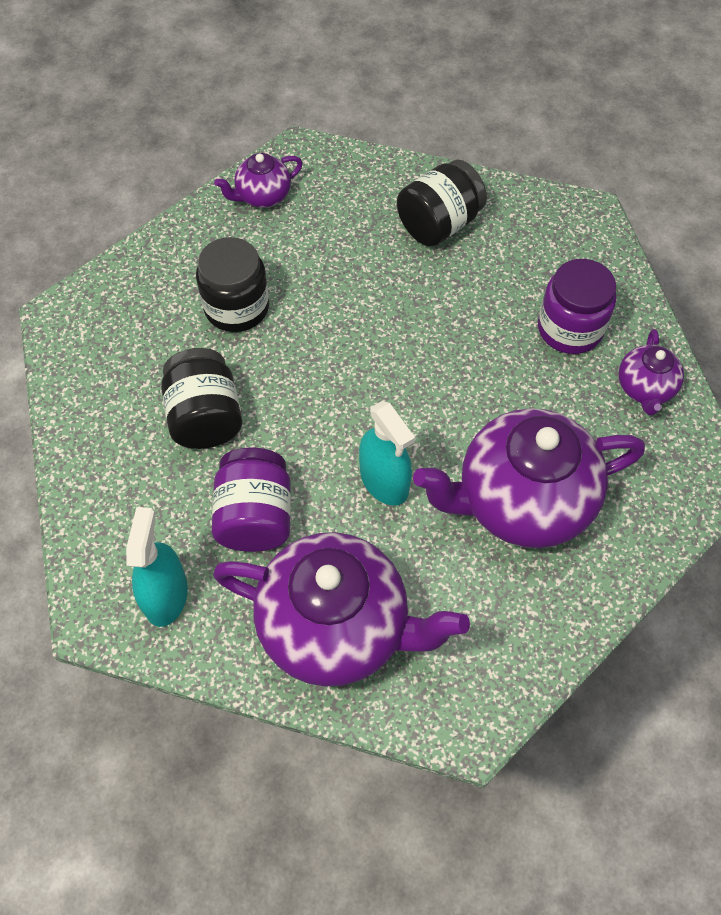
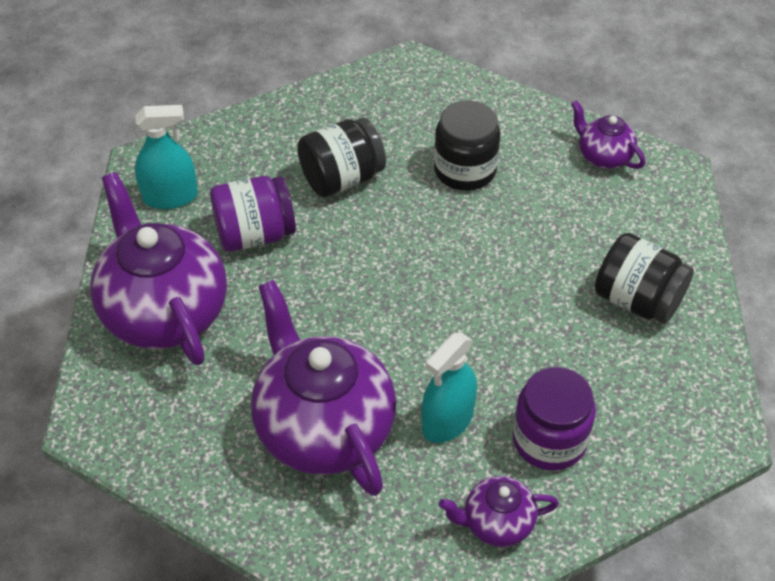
camera: 75 degrees right, 10 degrees down
(337, 627) = (164, 312): purple teapot -> purple teapot turned 150 degrees clockwise
(384, 481) = (314, 316): turquoise spray bottle -> turquoise spray bottle (447, 420)

